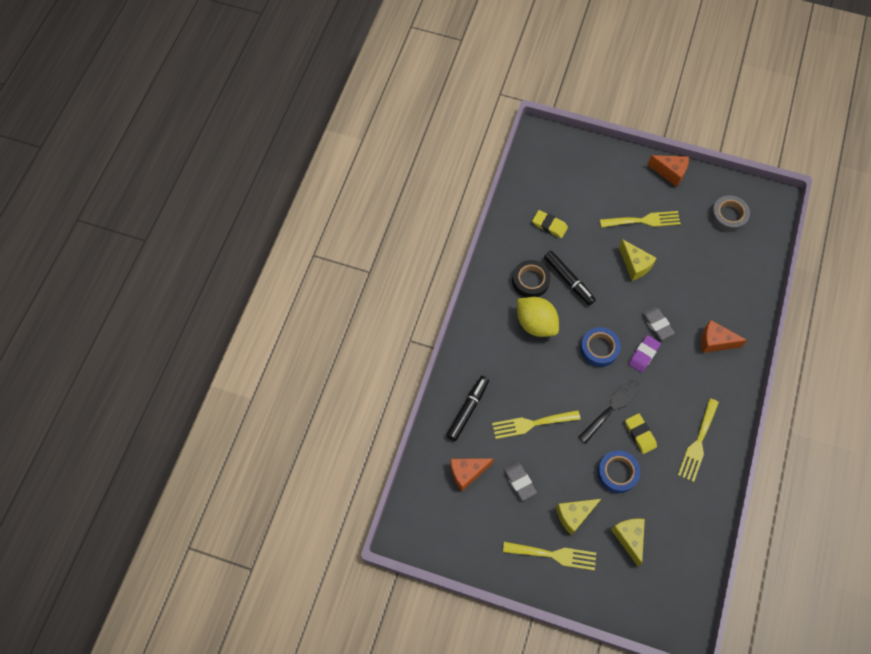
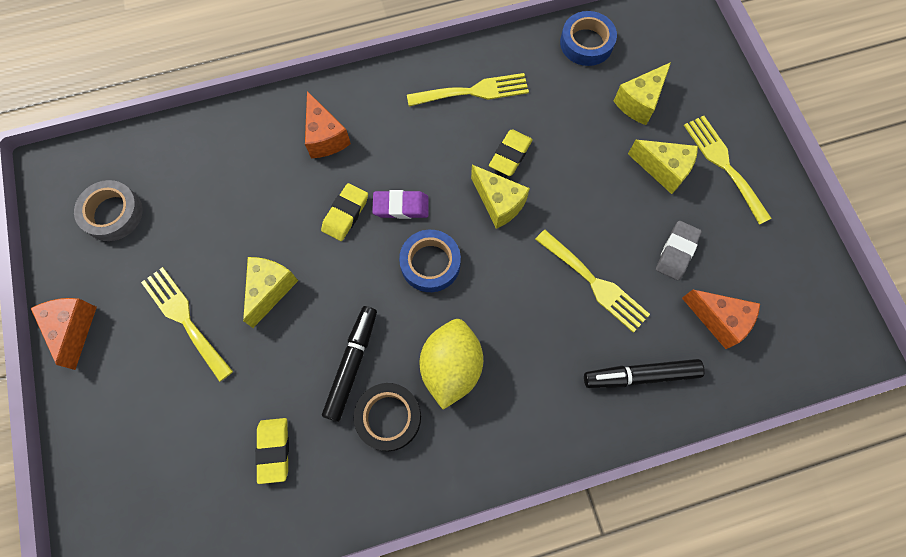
camera: 125 degrees left, 5 degrees up
(612, 407) = (499, 203): black fork -> yellow cheese
(617, 473) = (576, 153): blue tape -> blue tape (586, 43)
(657, 324) = (345, 214): grey eraser -> yellow eraser

